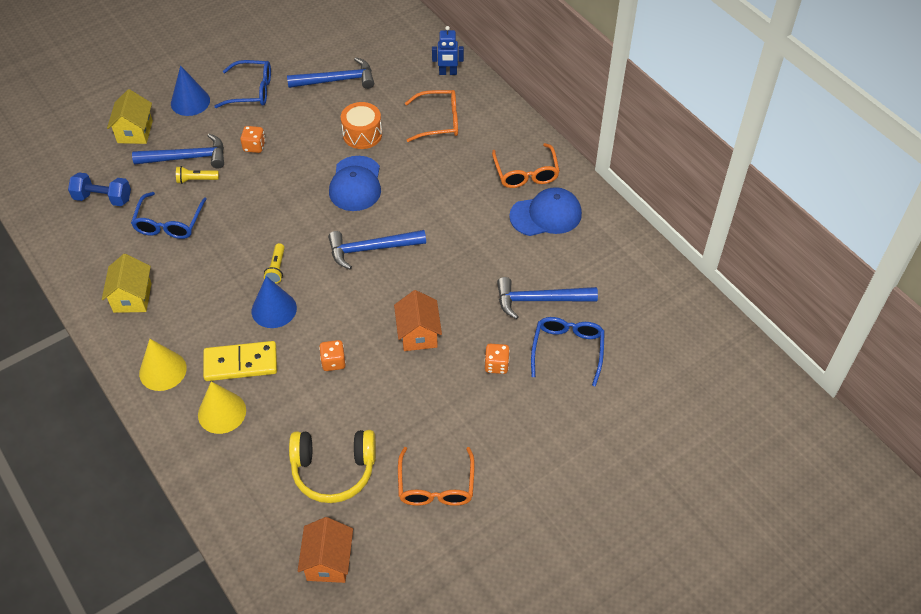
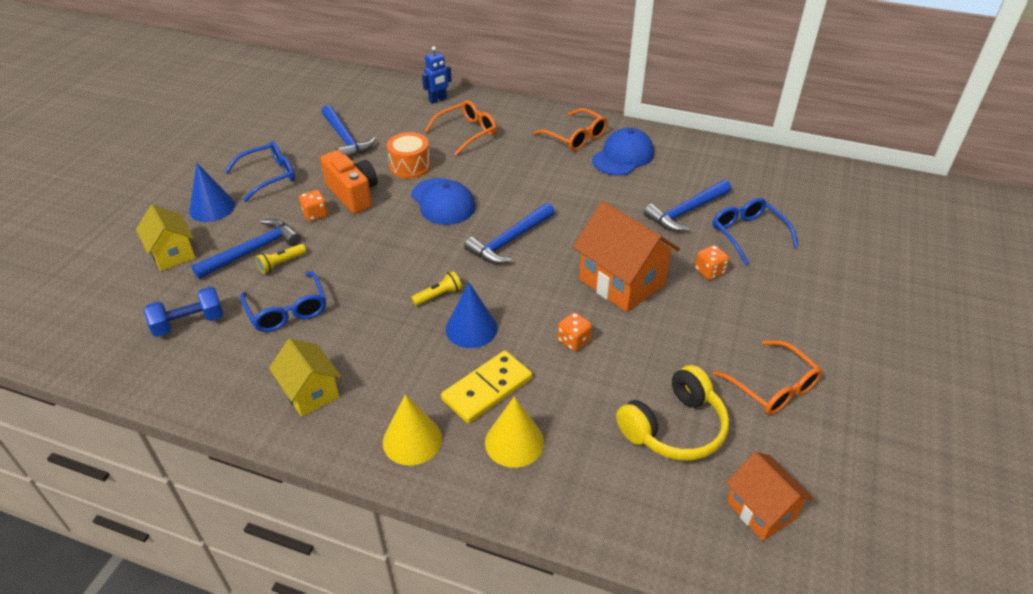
camera: 35 degrees left, 10 degrees down
(277, 268) = (438, 295): yellow flashlight -> yellow flashlight turned 90 degrees counterclockwise
(296, 141) = (353, 194): none -> orange camera
(337, 80) = (345, 139): blue hammer -> blue hammer turned 105 degrees clockwise
(418, 334) = (621, 282): orange house -> orange house, size x1.62

